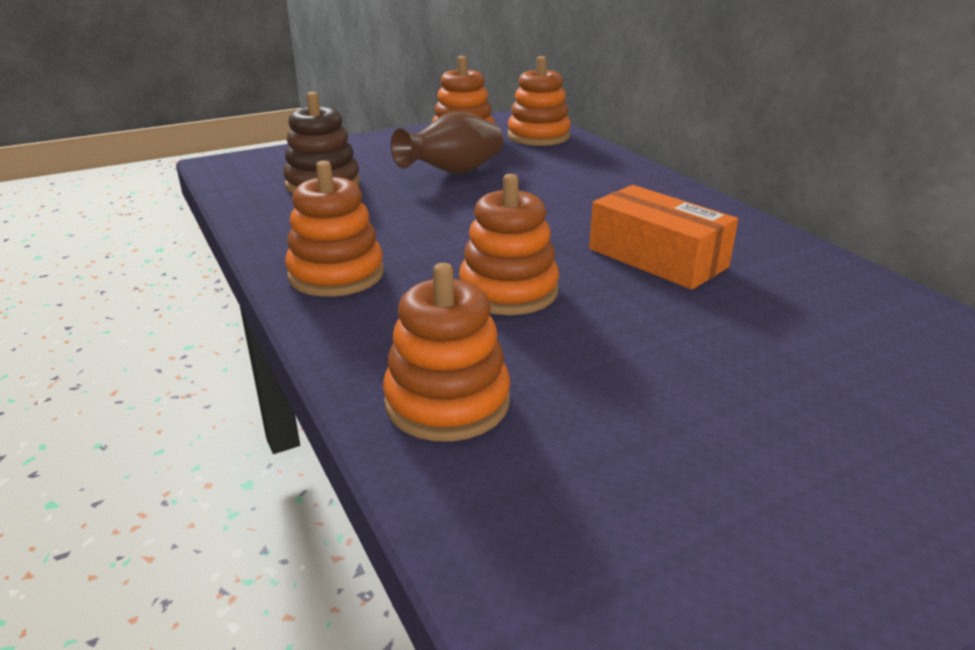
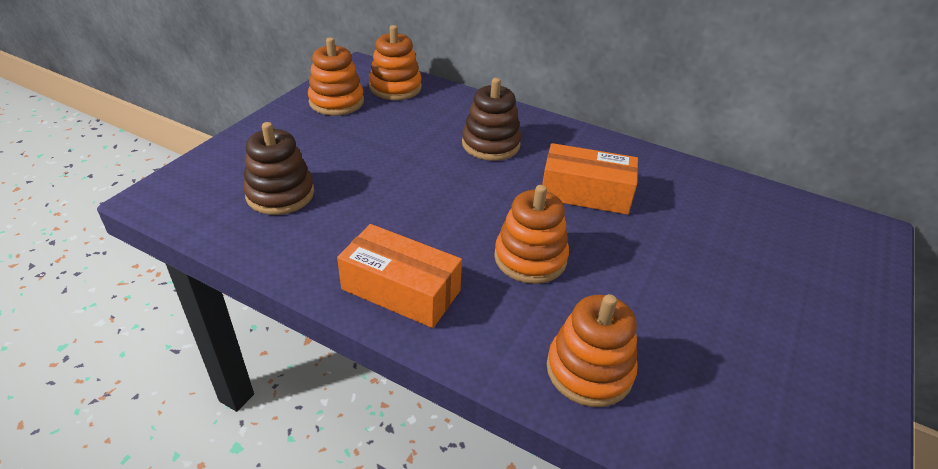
camera: 35 degrees left, 10 degrees up
(336, 274) = (401, 290): orange stacking toy -> orange box
(453, 172) = (372, 148): brown vase -> none
(588, 195) = (491, 144): none -> brown stacking toy

